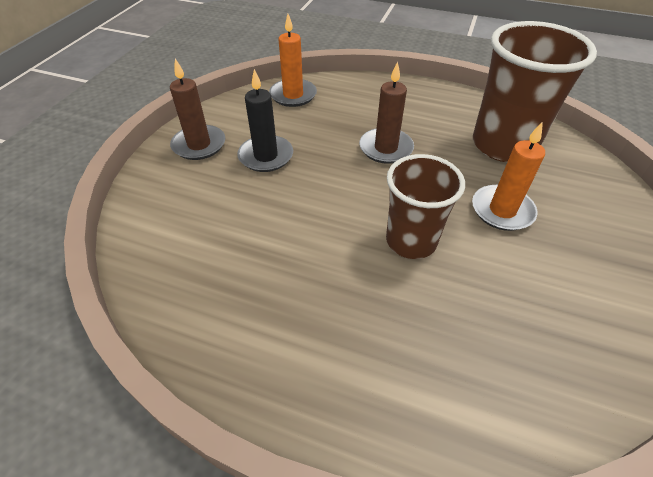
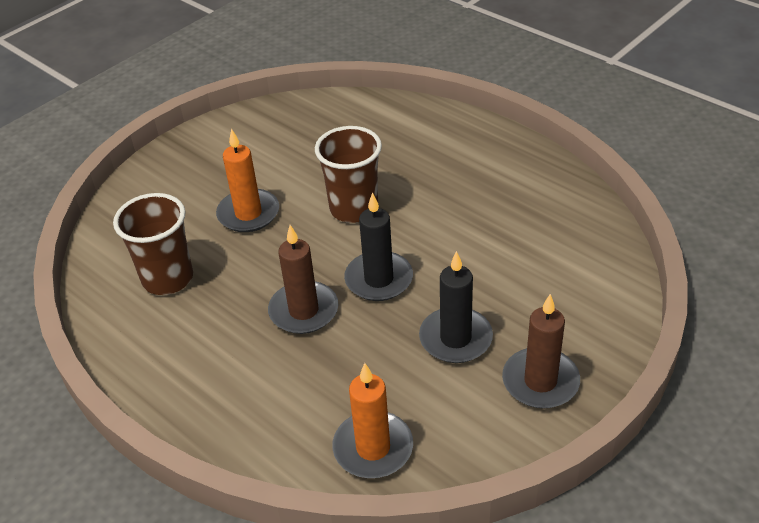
camera: 155 degrees left, 5 degrees down
(345, 182) = (379, 279): none -> black candle
(503, 145) = (168, 279): brown cup -> brown cup, size x0.66

